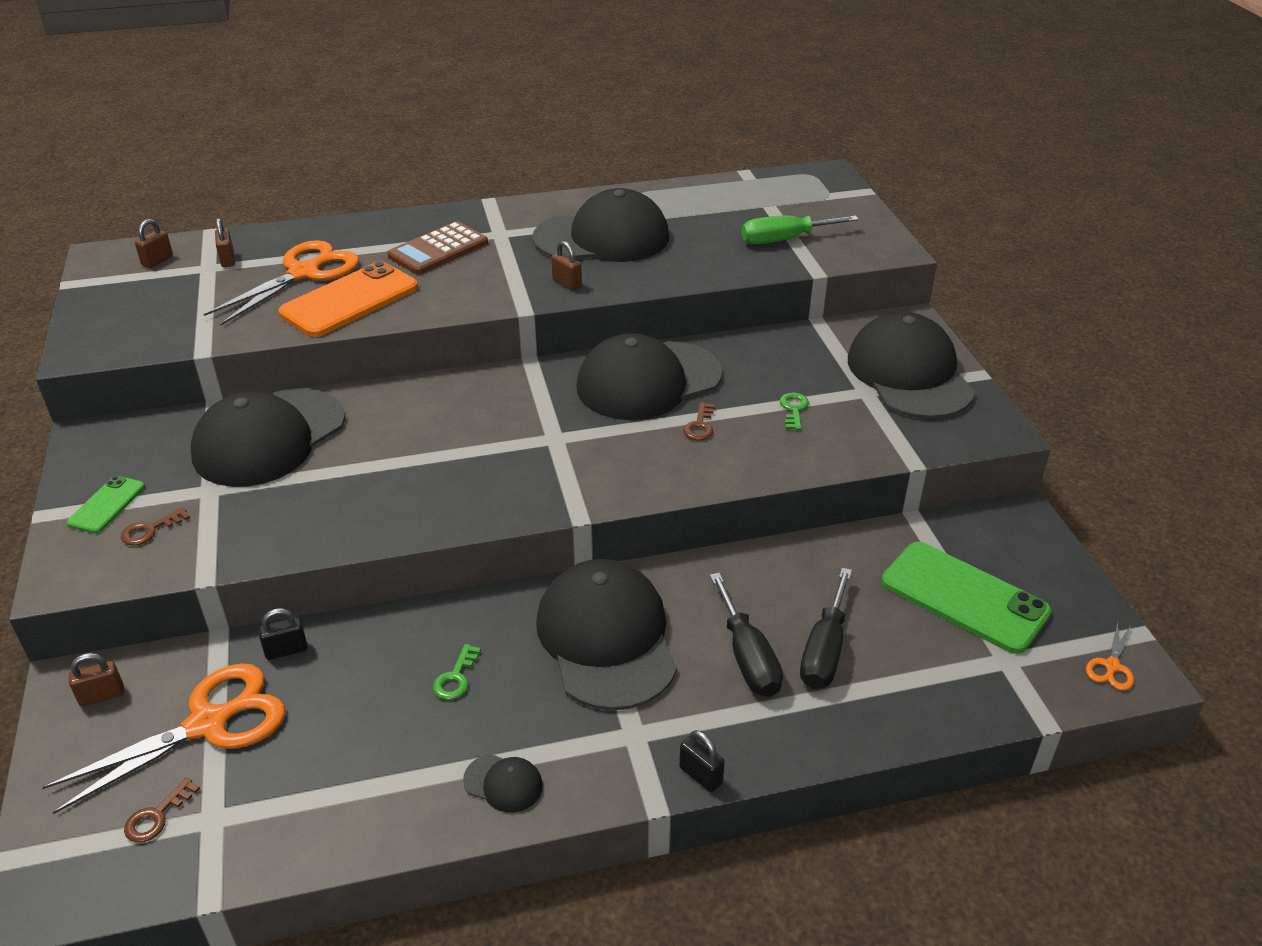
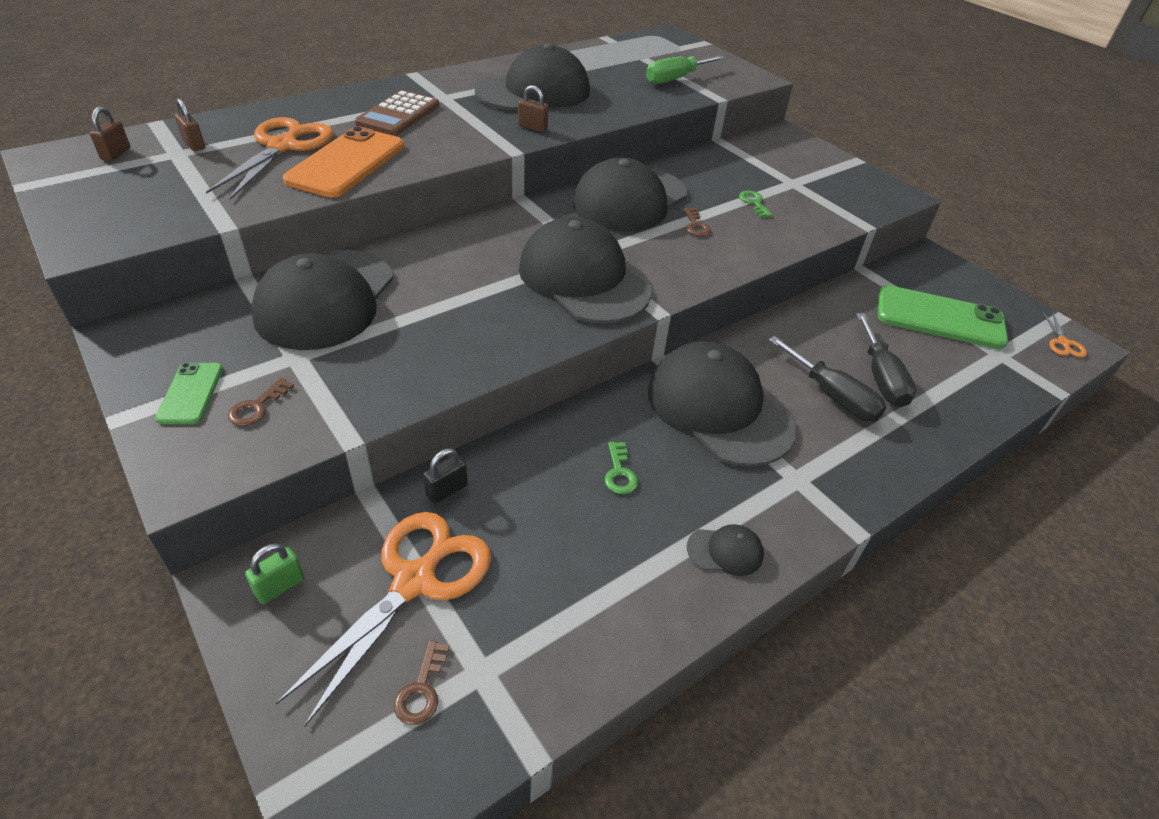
camera: 25 degrees left, 5 degrees up
(102, 695) = (280, 586): brown padlock -> green padlock
(700, 775) = (870, 497): black padlock -> none
(909, 374) = (812, 167): black cap -> black cap (583, 279)

